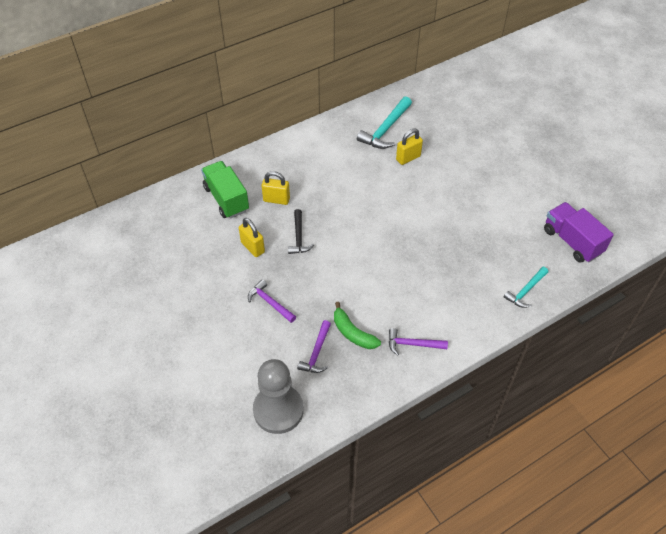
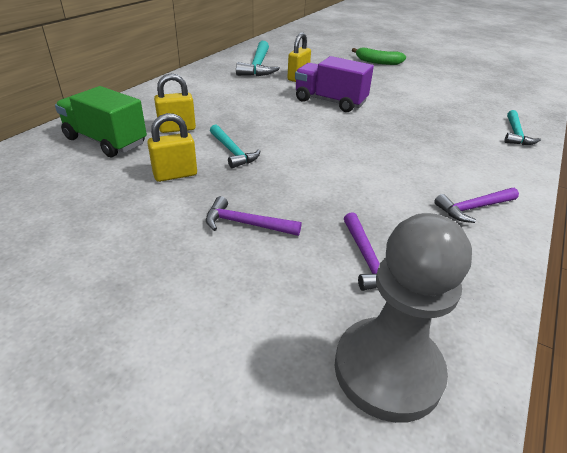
camera: 30 degrees left, 15 degrees down
(252, 247) = (175, 175): yellow padlock -> yellow padlock turned 45 degrees counterclockwise
(299, 237) = (233, 152): black hammer -> turquoise hammer
(353, 333) = (392, 220): green banana -> green banana (378, 62)
(572, 241) = (502, 96): purple truck -> purple truck (330, 102)

